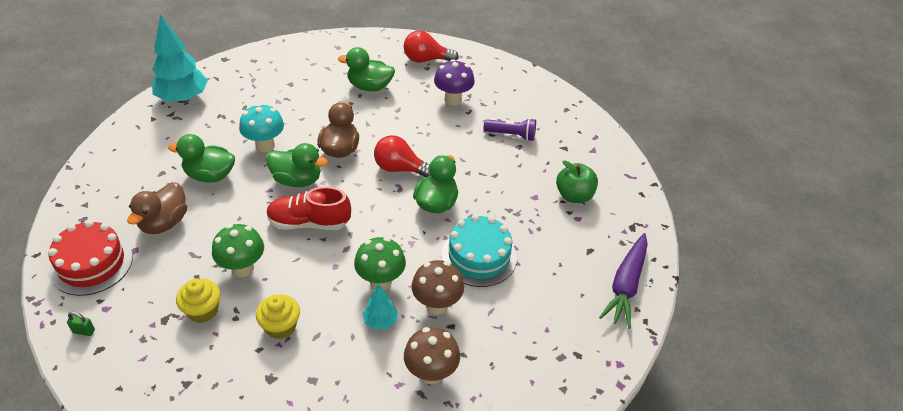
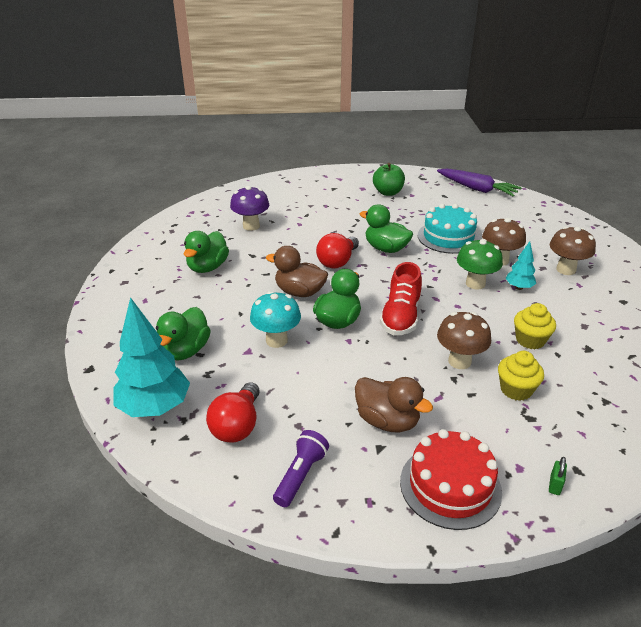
camera: 75 degrees left, 10 degrees down
(210, 175) = (315, 383): green duck -> green duck (185, 351)
(242, 268) = (459, 361): green mushroom -> brown mushroom
(426, 59) = (182, 233): red light bulb -> red light bulb (237, 426)
(511, 135) = (310, 206): purple flashlight -> purple flashlight (300, 475)

